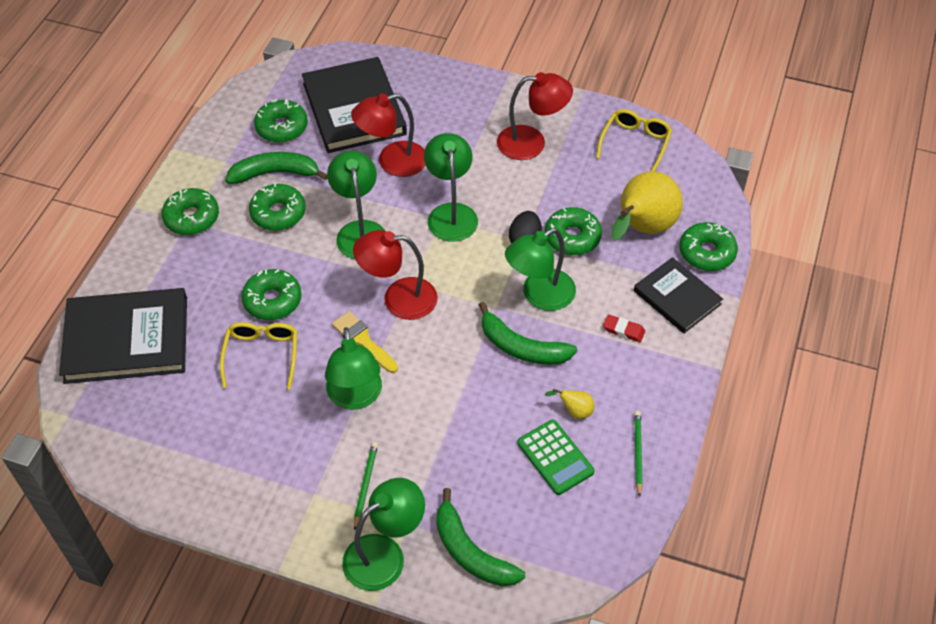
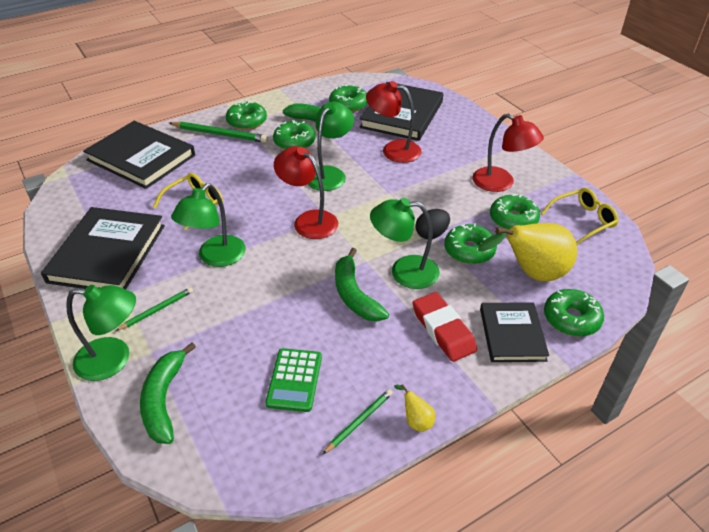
camera: 40 degrees right, 10 degrees down
(180, 253) = (219, 134): none -> green pencil
(241, 467) = (108, 253): none -> black book
(272, 300) = (236, 181): green donut -> green donut (513, 219)
(363, 340) = (259, 230): yellow brush -> none
(451, 213) = (398, 194): green lamp -> none
(574, 411) = (344, 359): yellow pear -> yellow pear (416, 420)
(623, 330) = (443, 330): red eraser -> red eraser, size x1.94

